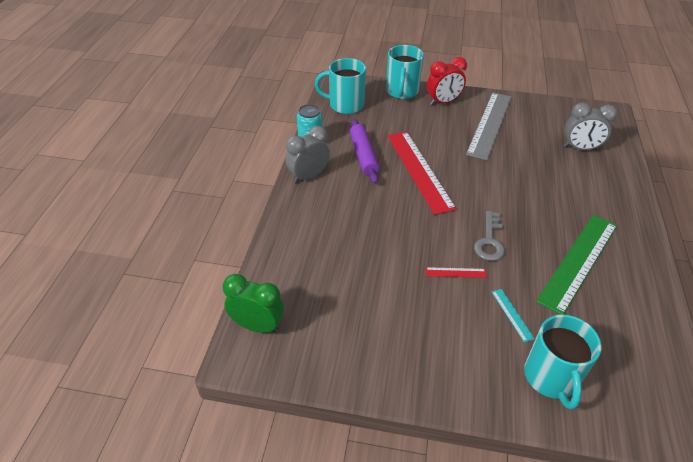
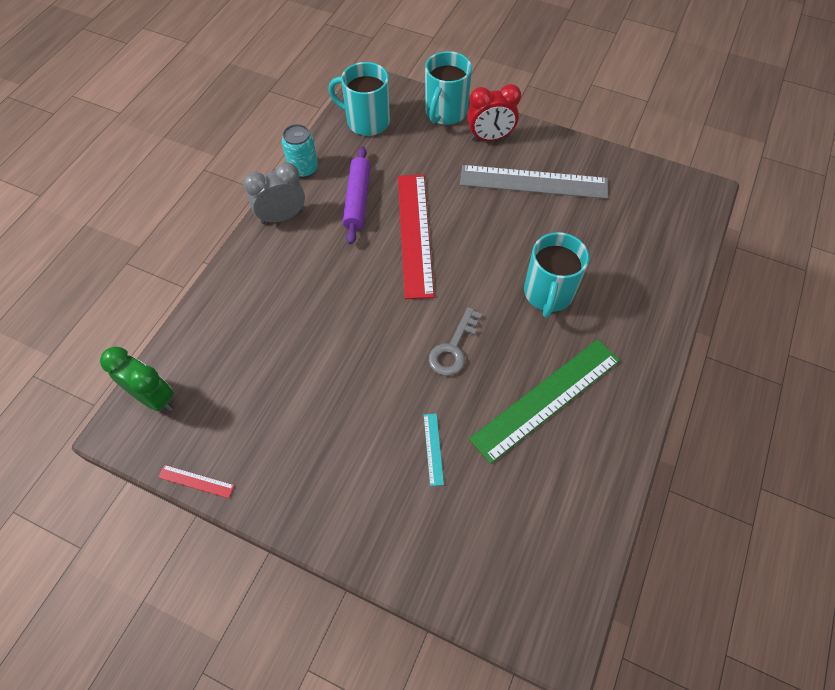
camera: 15 degrees right, 15 degrees up
(455, 272) = (394, 381): red ruler -> red ruler (196, 481)
(490, 124) = (533, 182): grey ruler -> grey ruler turned 60 degrees clockwise
(551, 377) = (439, 535): turquoise mug -> turquoise mug (548, 294)
(580, 148) = (633, 239): grey clock -> none

